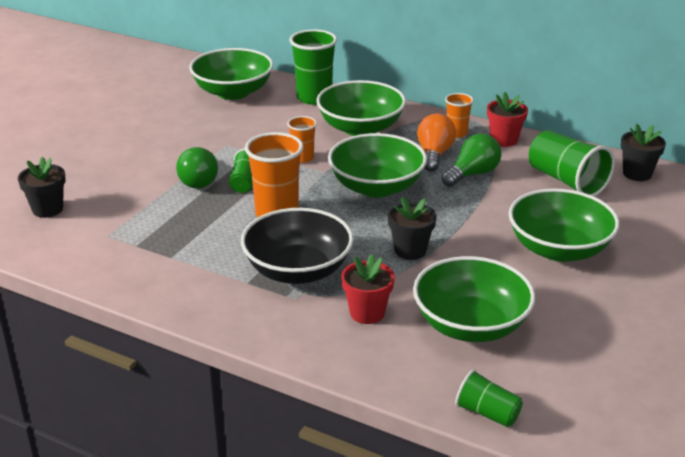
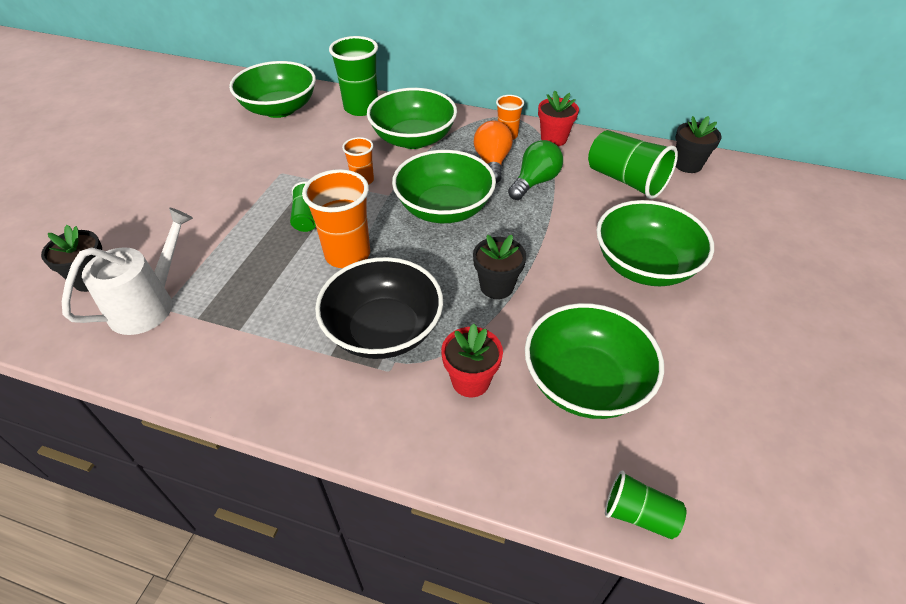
camera: 10 degrees left, 15 degrees up
(95, 232) = (148, 305): none -> white watering can
(198, 180) = (257, 220): green light bulb -> none

